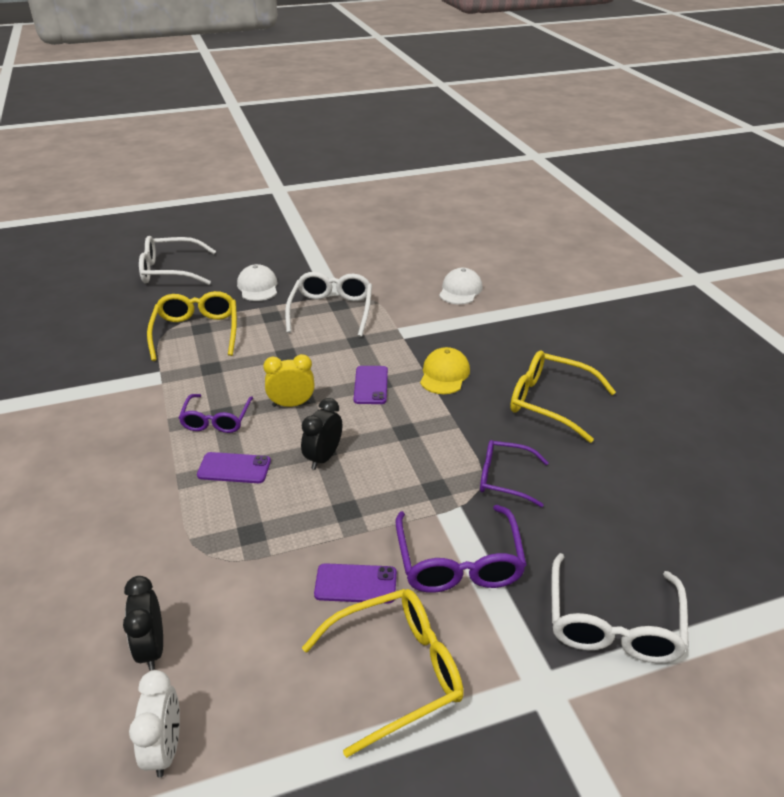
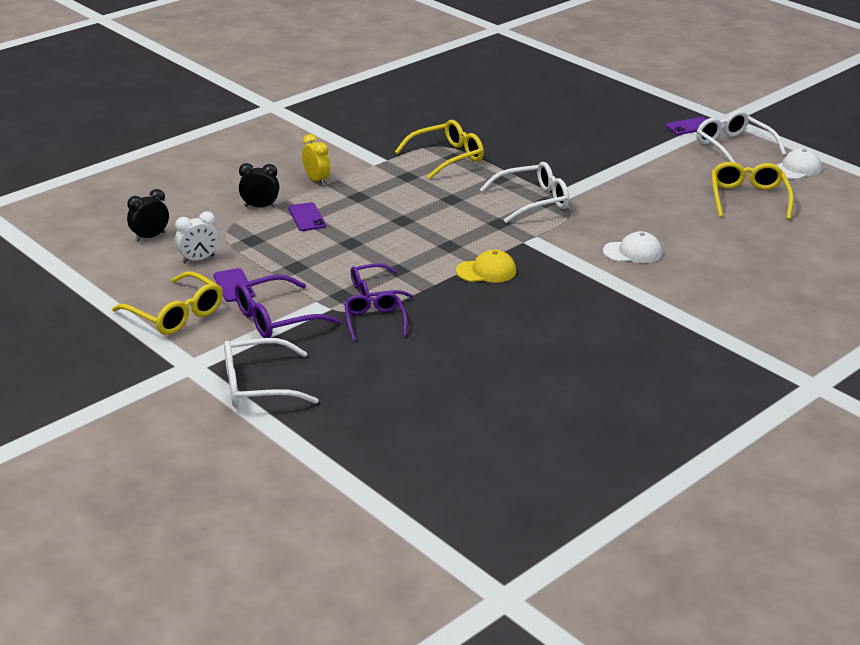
camera: 65 degrees right, 5 degrees down
(165, 748) = (94, 260): white clock -> white clock (198, 259)
(171, 271) = (522, 120): white glasses -> white glasses (733, 147)
(216, 420) = (351, 196): purple glasses -> purple glasses (374, 291)
(258, 287) = (536, 161): white cap -> white cap (797, 169)
(291, 404) = (391, 218): yellow clock -> yellow clock (316, 180)
(323, 457) = (342, 245): black clock -> black clock (260, 207)
(371, 385) = (442, 243): purple phone -> purple phone (690, 126)
(550, 402) = (490, 327): yellow glasses -> yellow glasses (748, 198)

